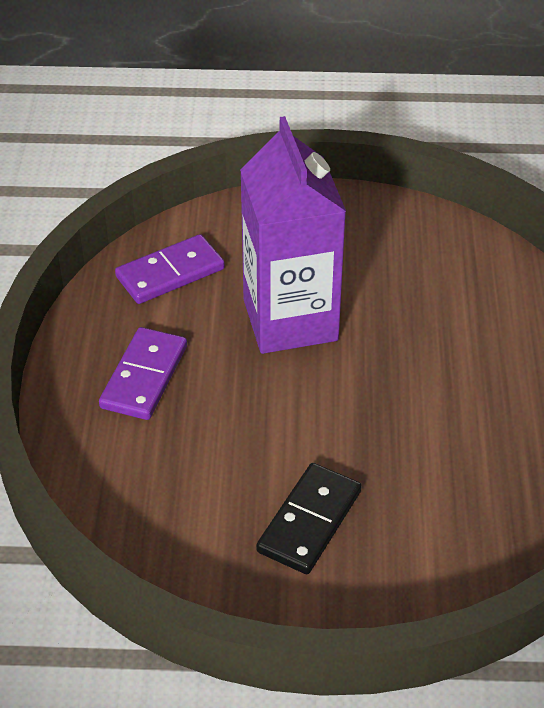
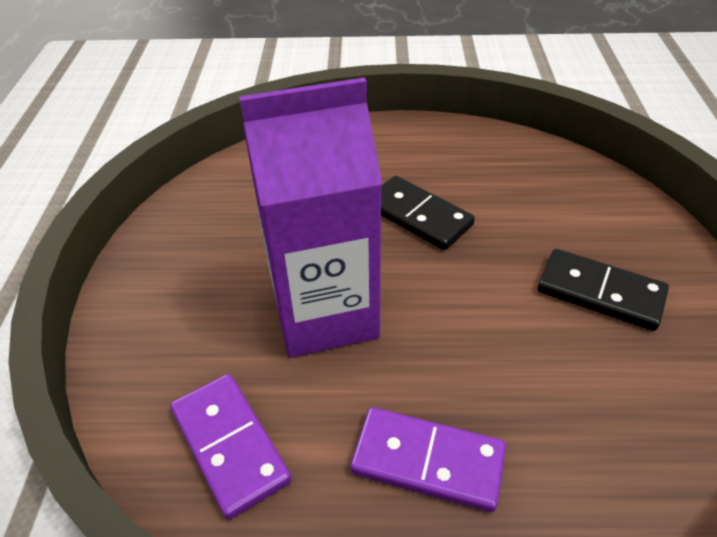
camera: 90 degrees left, 0 degrees up
(421, 389) = (418, 216): none -> black domino

